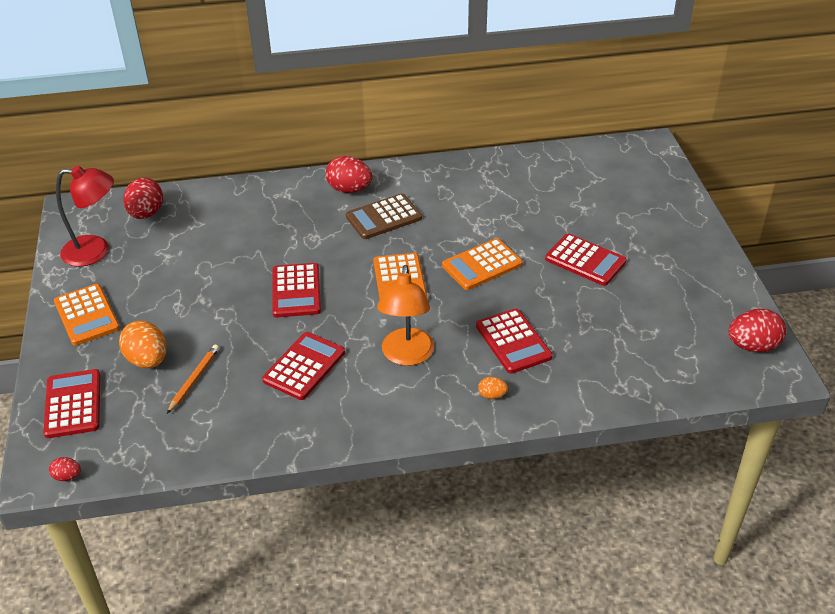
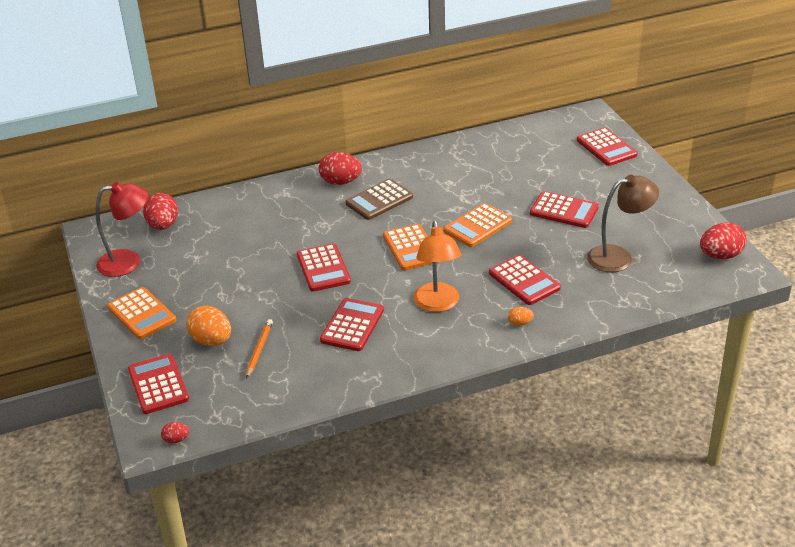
camera: 10 degrees left, 5 degrees down
(631, 328) = (618, 257): none -> brown lamp
(657, 189) = (606, 147): none -> red calculator

